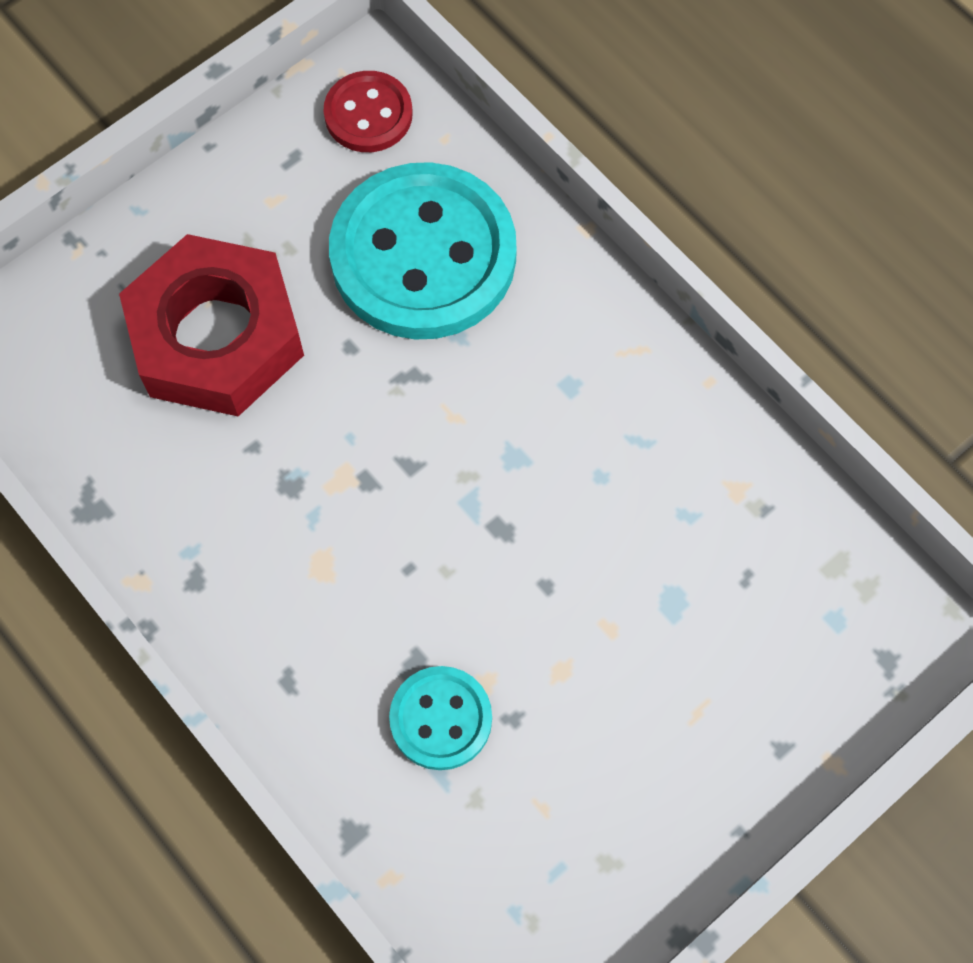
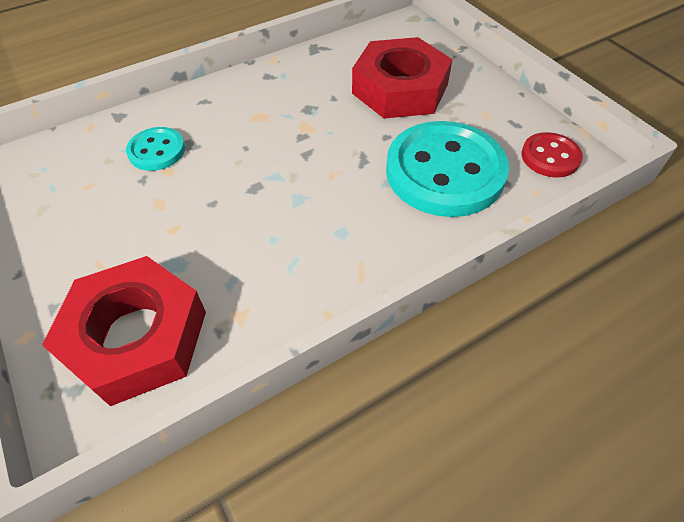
camera: 100 degrees right, 15 degrees down
(799, 610) = (137, 337): none -> red nut

